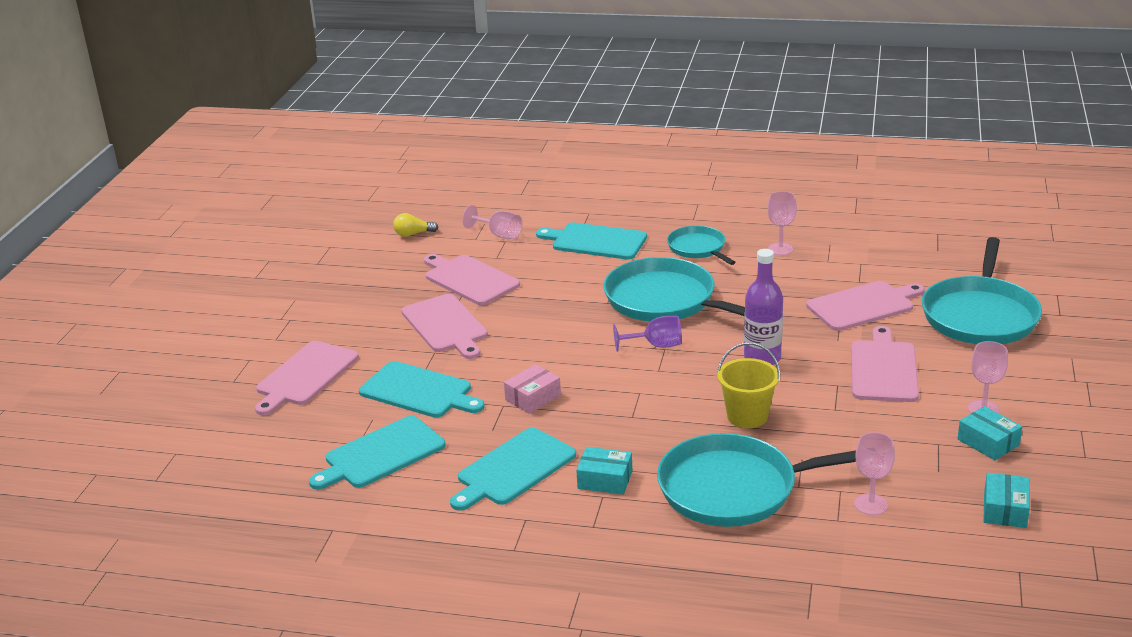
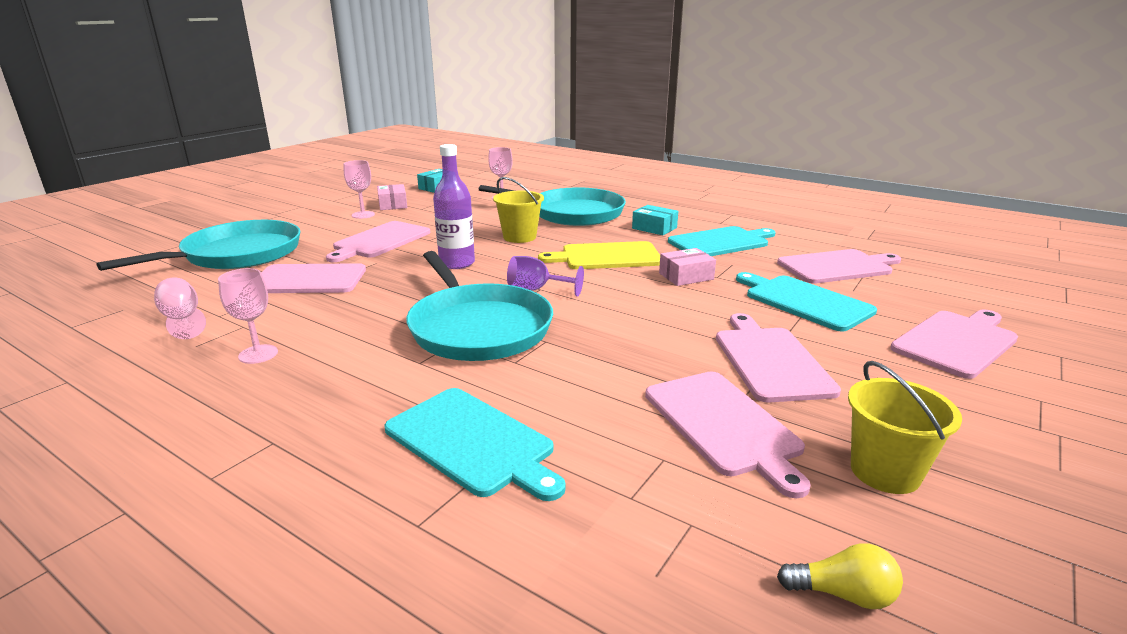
camera: 160 degrees left, 5 degrees down
(381, 454) = (837, 266): turquoise cutting board -> pink cutting board
(385, 277) = (885, 472): none -> yellow bucket
(499, 234) = (636, 520): pink goblet -> pink goblet (182, 319)
(626, 407) = (607, 257): none -> yellow cutting board
(698, 248) = (347, 384): turquoise pan -> none
(988, 442) = (393, 204): turquoise box -> pink box

